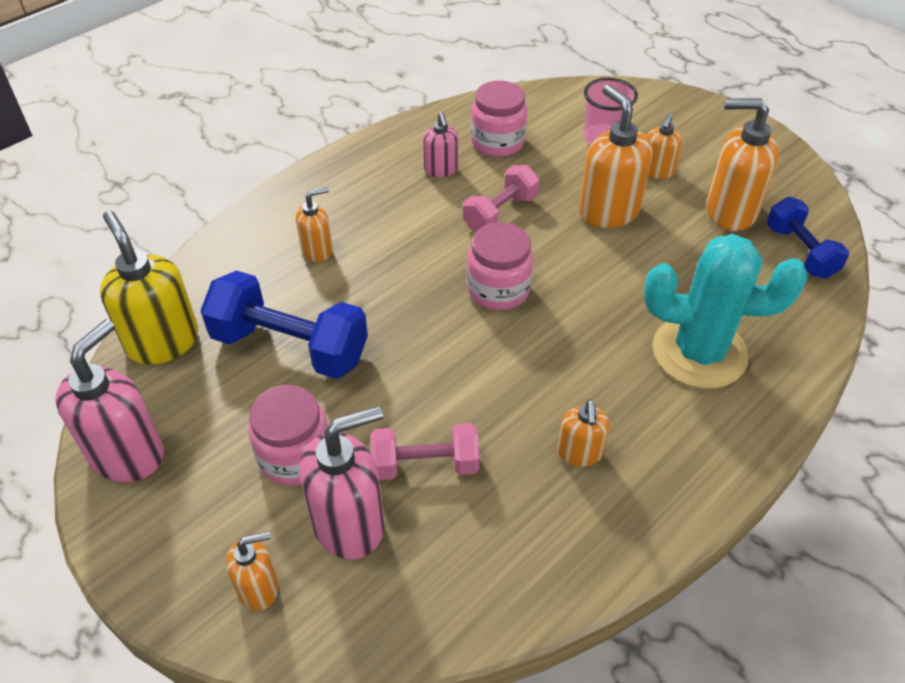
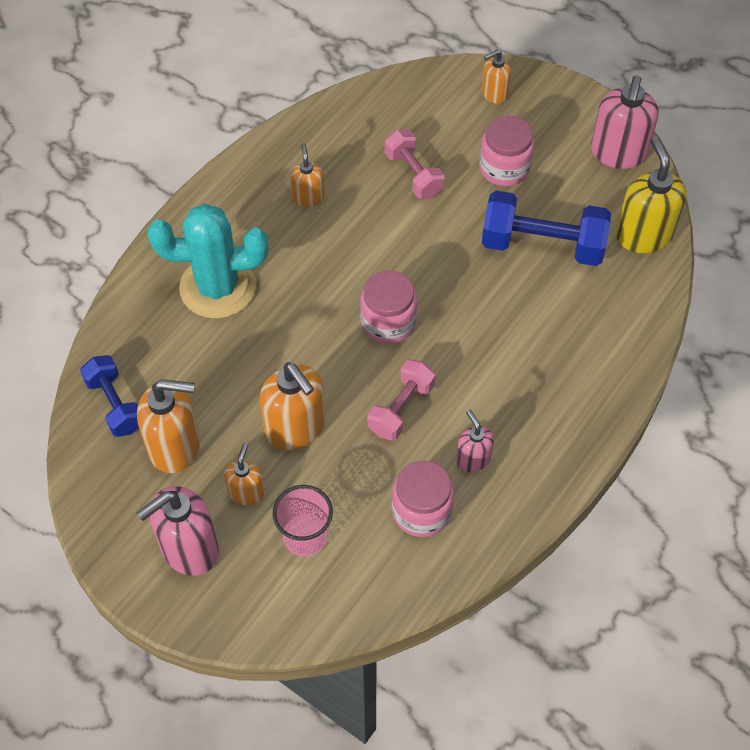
camera: 170 degrees right, 10 degrees up
(162, 341) = (643, 235): yellow soap dispenser -> yellow soap dispenser turned 150 degrees counterclockwise
(317, 250) = (558, 339): orange soap dispenser -> none
(349, 523) = (452, 133): pink soap dispenser -> pink soap dispenser (189, 549)
(425, 465) = (413, 174): pink dumbbell -> pink dumbbell turned 75 degrees clockwise

